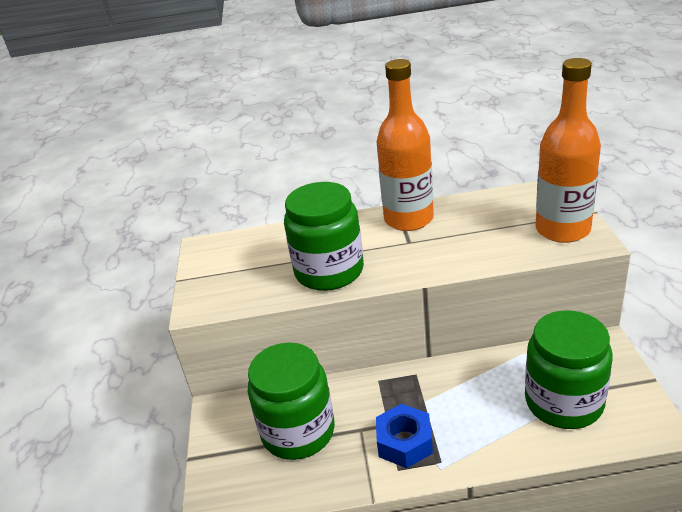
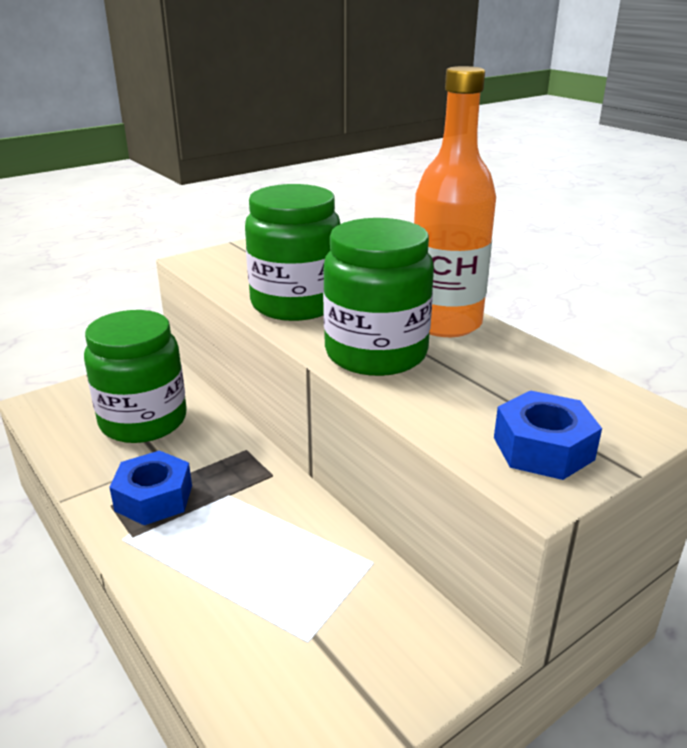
camera: 55 degrees right, 5 degrees down
(562, 230) = (543, 448): orange bottle -> blue nut
(563, 402) = (290, 630): green jar -> green jar (376, 353)

